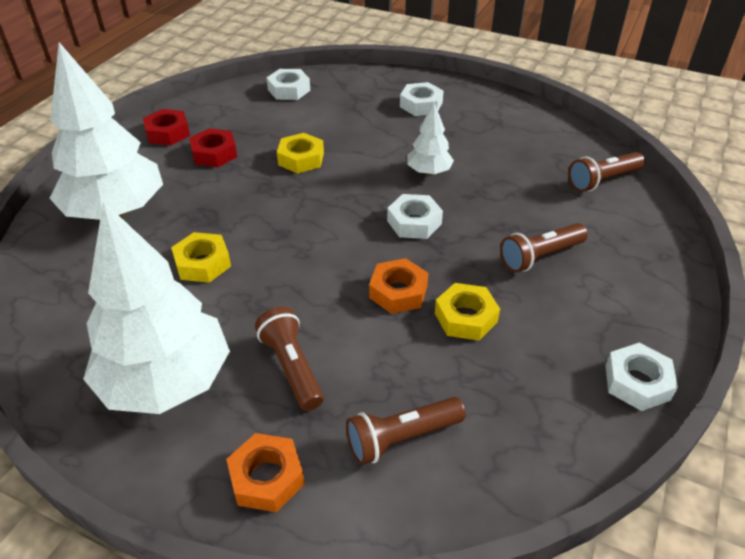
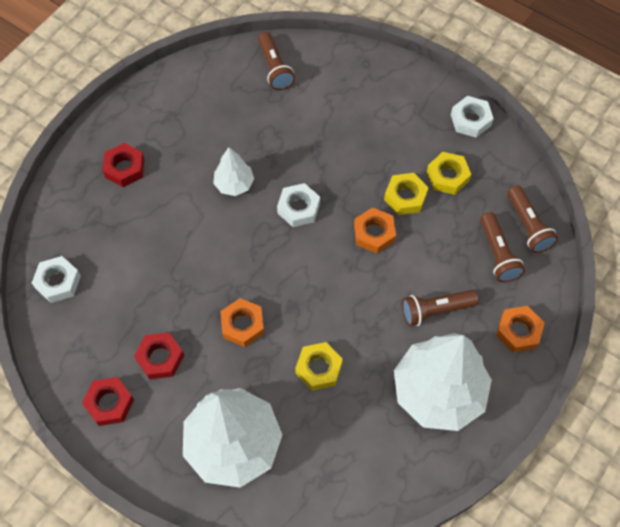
camera: 80 degrees left, 20 degrees up
(255, 200) = (242, 325): none -> orange nut
(301, 159) = (189, 282): yellow nut -> yellow nut (447, 176)
(421, 105) = (125, 168): white nut -> red nut
(540, 257) = (353, 136): brown flashlight -> brown flashlight (528, 226)

